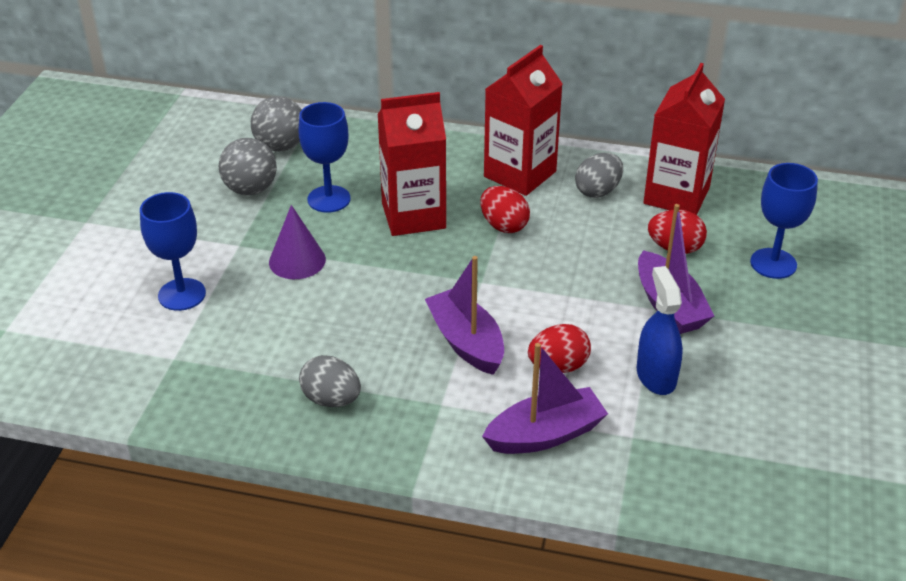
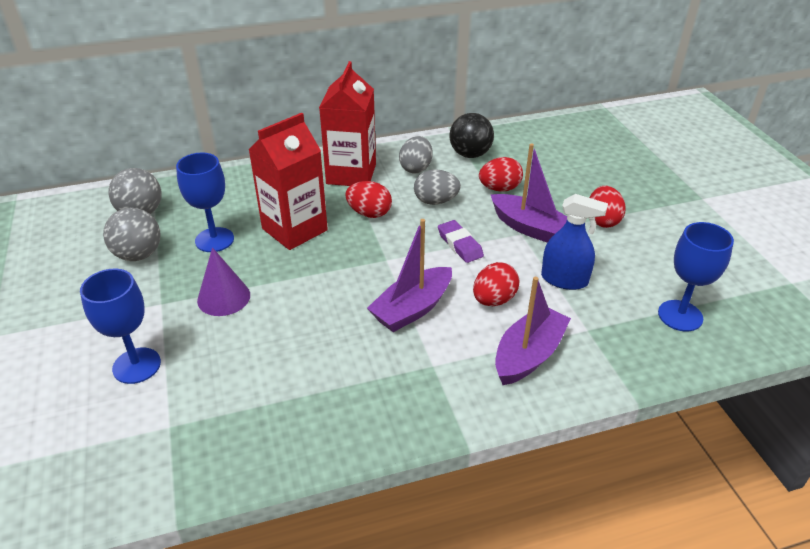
camera: 30 degrees left, 0 degrees up
(331, 399) = (342, 400): grey egg -> grey egg (436, 201)
(466, 342) = (412, 309): purple boat -> purple boat turned 75 degrees counterclockwise
(573, 295) = (460, 244): none -> purple eraser
(656, 376) = (564, 280): blue spray bottle -> blue spray bottle turned 150 degrees clockwise
(676, 195) = (470, 154): red carton -> black ball
(766, 329) = (602, 220): none -> red egg
(773, 263) = (568, 177): blue goblet -> blue goblet (680, 316)

